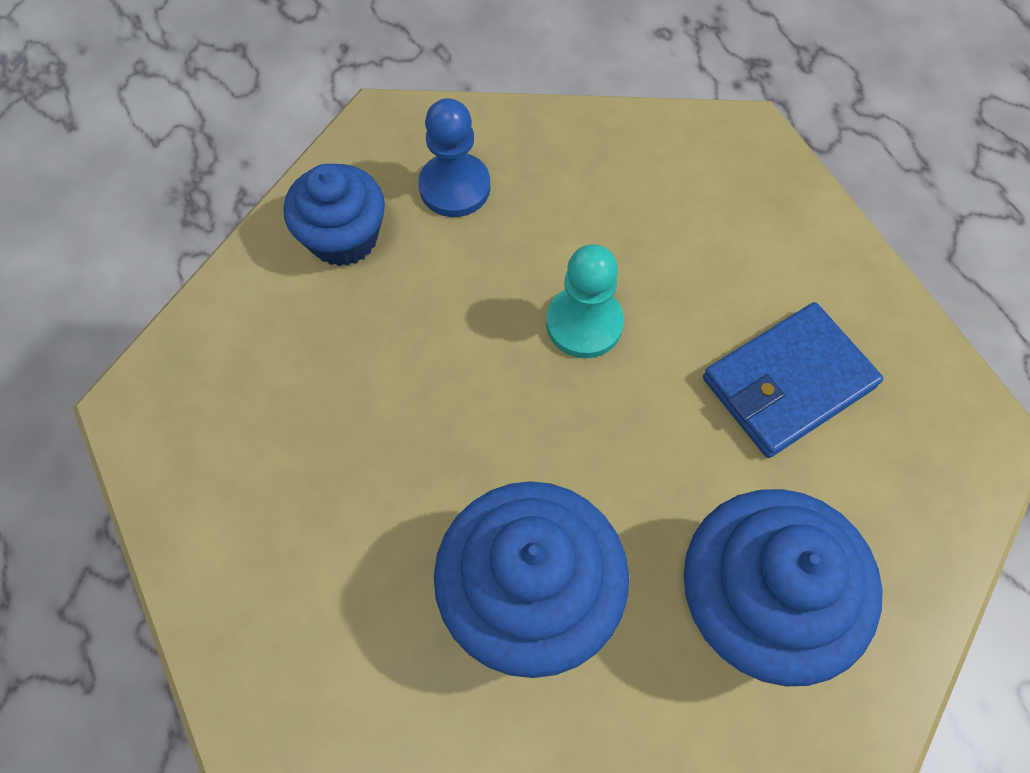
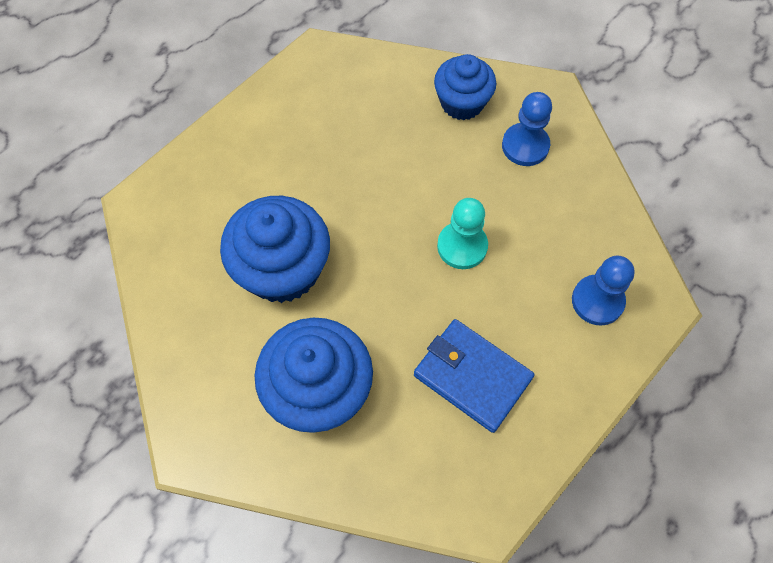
camera: 70 degrees right, 0 degrees up
(721, 196) = (597, 301): none -> blue pawn

